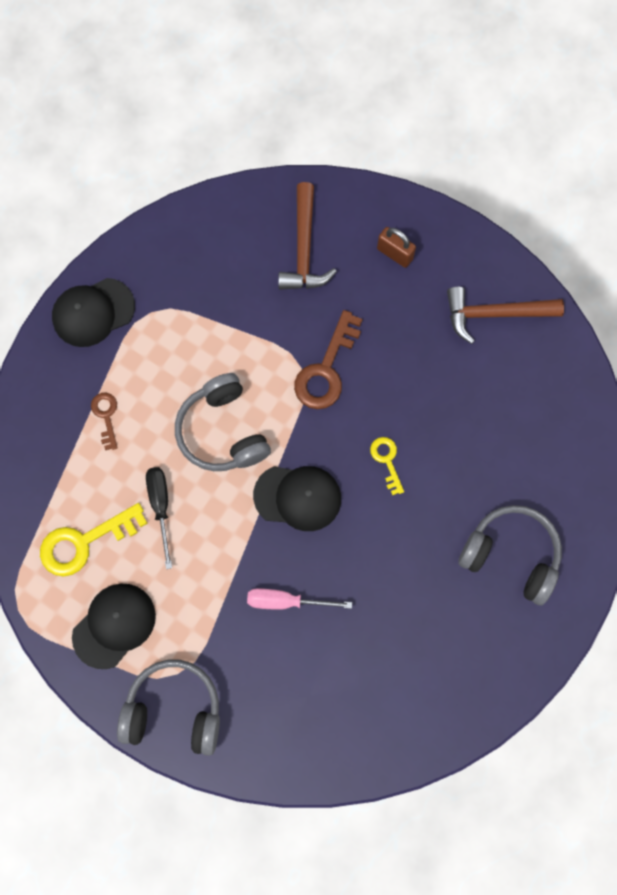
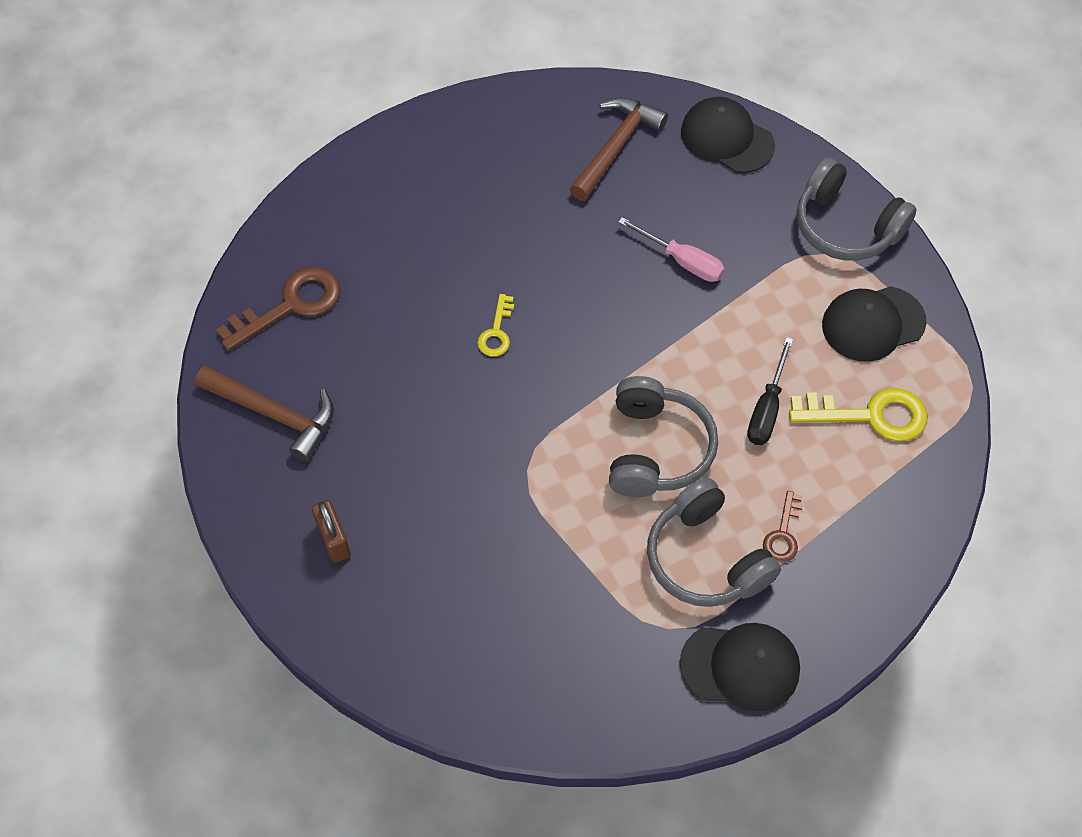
camera: 150 degrees left, 15 degrees down
(298, 497) = (612, 345): black cap -> black cap (727, 138)
(304, 249) = (435, 604): brown hammer -> brown hammer (616, 147)
(326, 369) = (500, 454): brown key -> brown key (290, 305)
(511, 555) = (434, 193): grey headphones -> grey headphones (706, 558)

